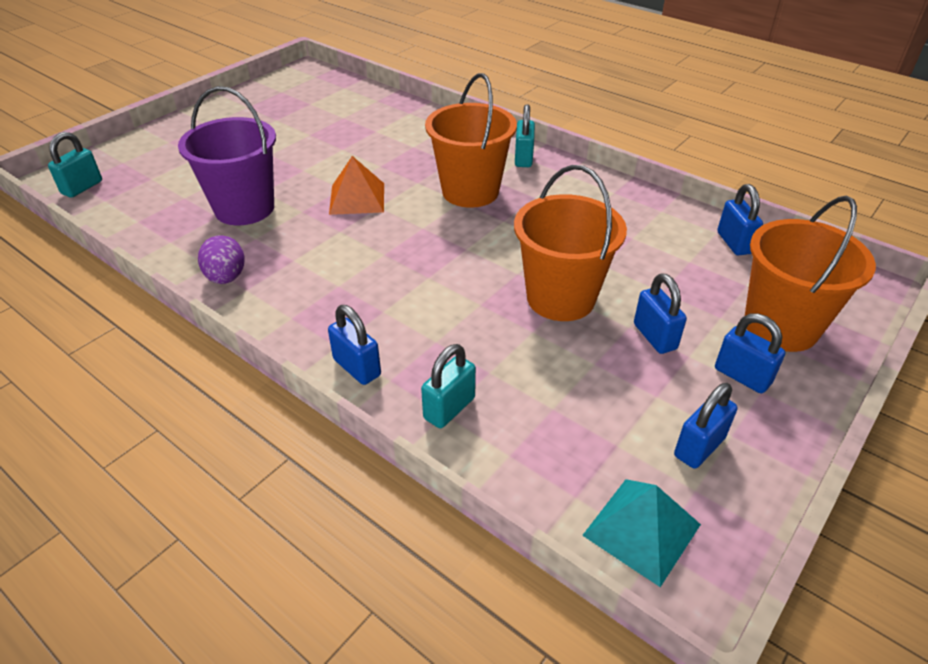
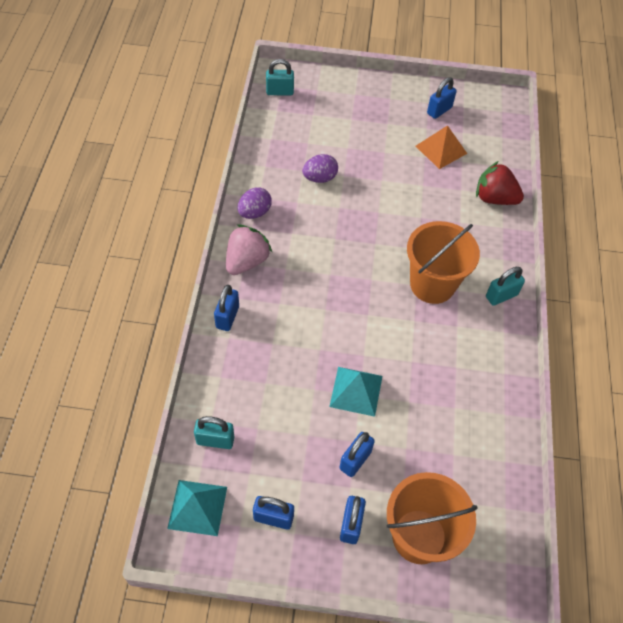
camera: 55 degrees right, 15 degrees up
(244, 208) = (319, 178): purple bucket -> purple egg
(290, 314) = (246, 261): none -> pink strawberry
(357, 198) = (374, 227): orange pyramid -> orange pyramid (441, 149)
(408, 118) = (494, 198): none -> red strawberry
(449, 408) = (225, 377): turquoise padlock -> turquoise padlock (215, 440)
(561, 298) = (356, 391): orange bucket -> turquoise pyramid
(734, 243) = (499, 477): blue padlock -> blue padlock (439, 110)

